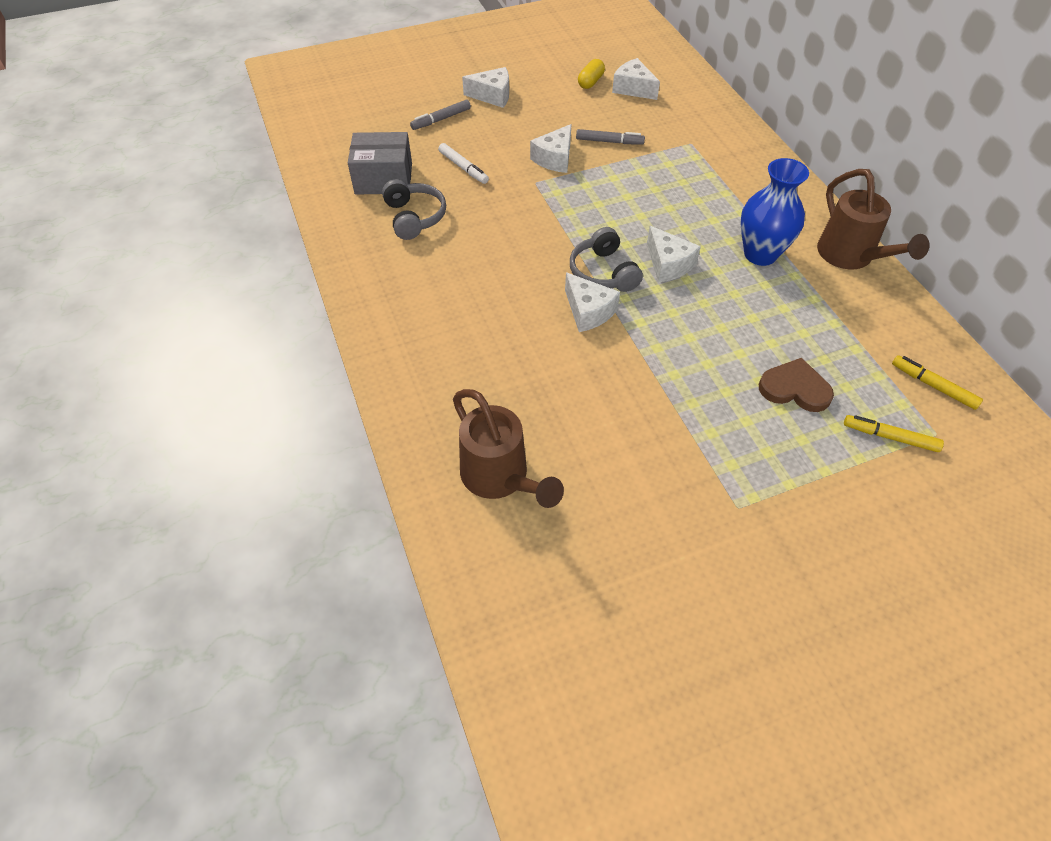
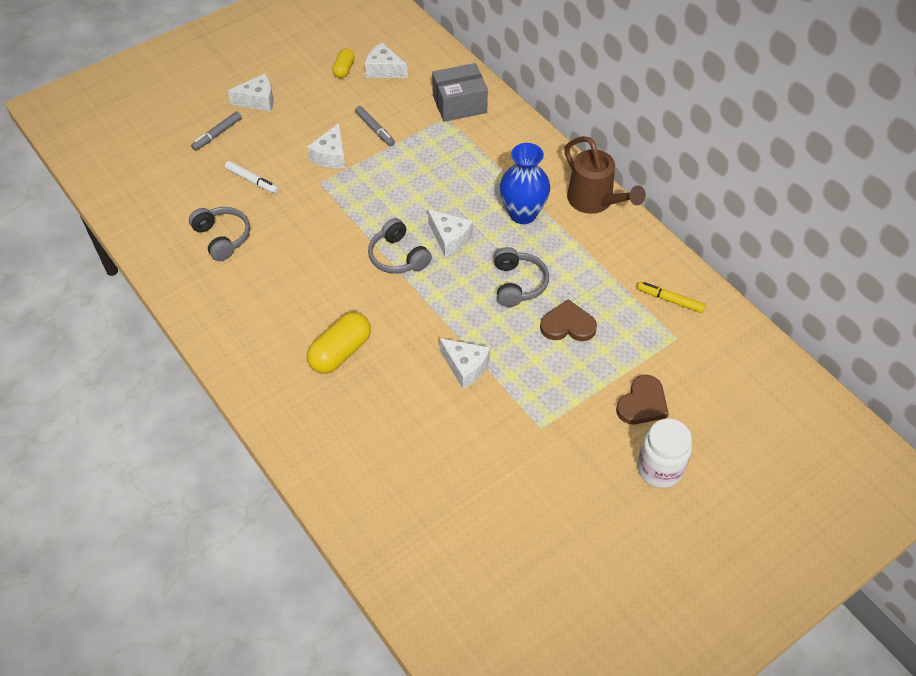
camera: 15 degrees left, 0 degrees up
(383, 179) = (183, 205): grey box -> grey box (459, 104)
(500, 477) = (357, 447): brown watering can -> none
(509, 363) = (340, 352): none -> yellow capsule
(588, 311) = (394, 294): white cheese -> white cheese (465, 367)
(609, 141) = (375, 129): grey marker -> grey marker turned 60 degrees clockwise
(740, 329) = (518, 284): none -> grey headphones
(880, 506) = (642, 403): none -> brown heart
(890, 437) = (643, 348): yellow marker -> none
(894, 600) = (659, 469): none -> white jar

